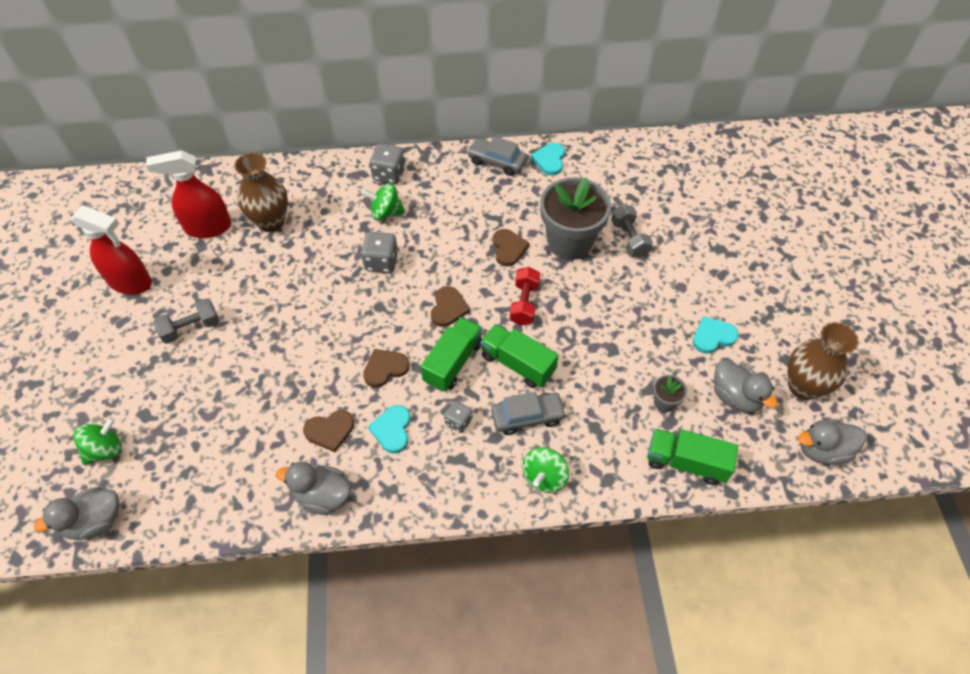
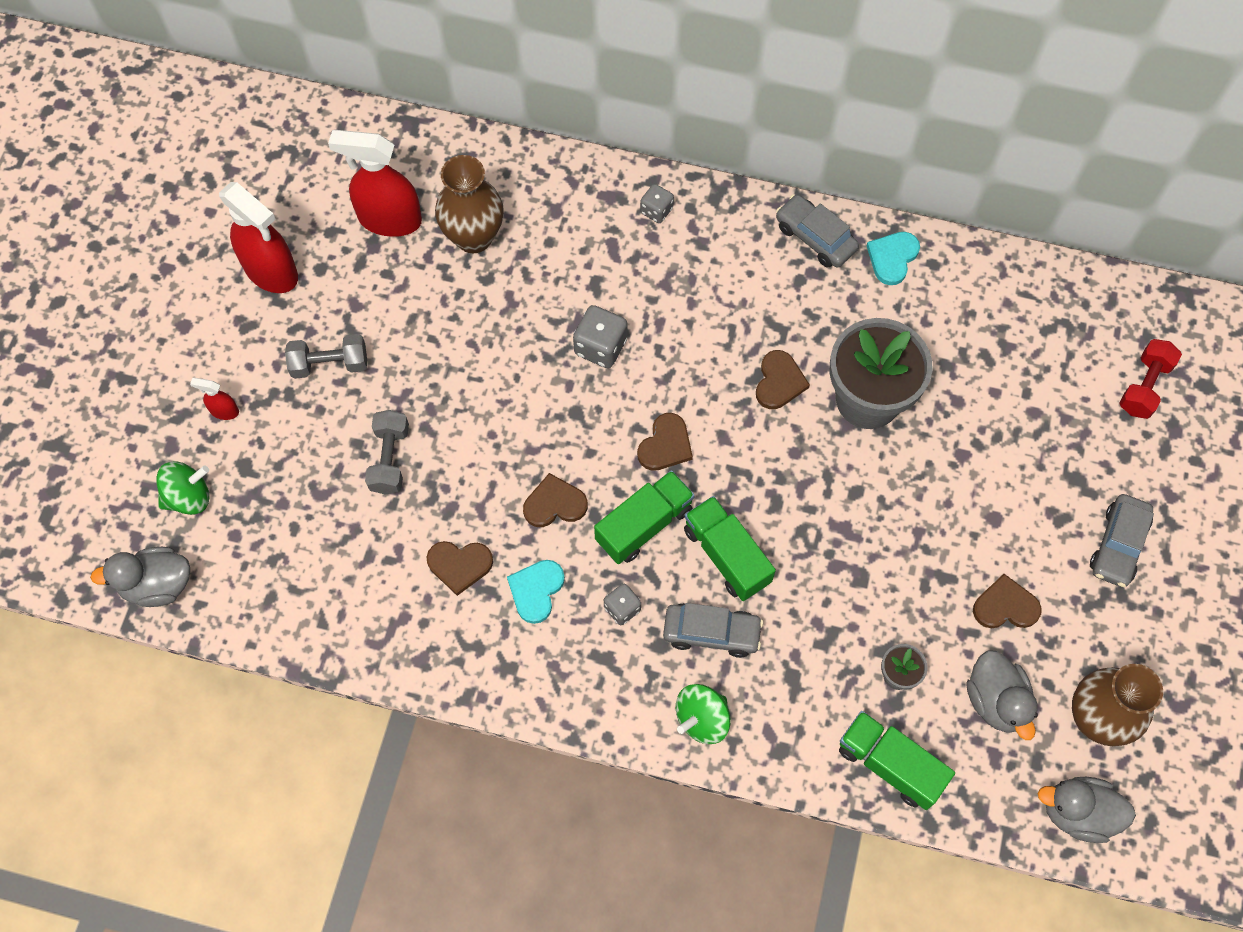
camera: 20 degrees right, 10 degrees up
(118, 382) = (224, 411): none -> red spray bottle
(322, 496) = (425, 647): grey duck -> none
(385, 213) = (631, 271): green spinning top -> none
(389, 174) = (656, 210): grey dice -> grey dice, size x0.63
(524, 303) = (768, 472): red dumbbell -> red dumbbell (1144, 386)
(629, 239) = (954, 421): grey dumbbell -> grey dumbbell (390, 459)
(713, 336) = (1005, 606): turquoise heart -> brown heart
(763, 278) = (1118, 545): none -> grey car

